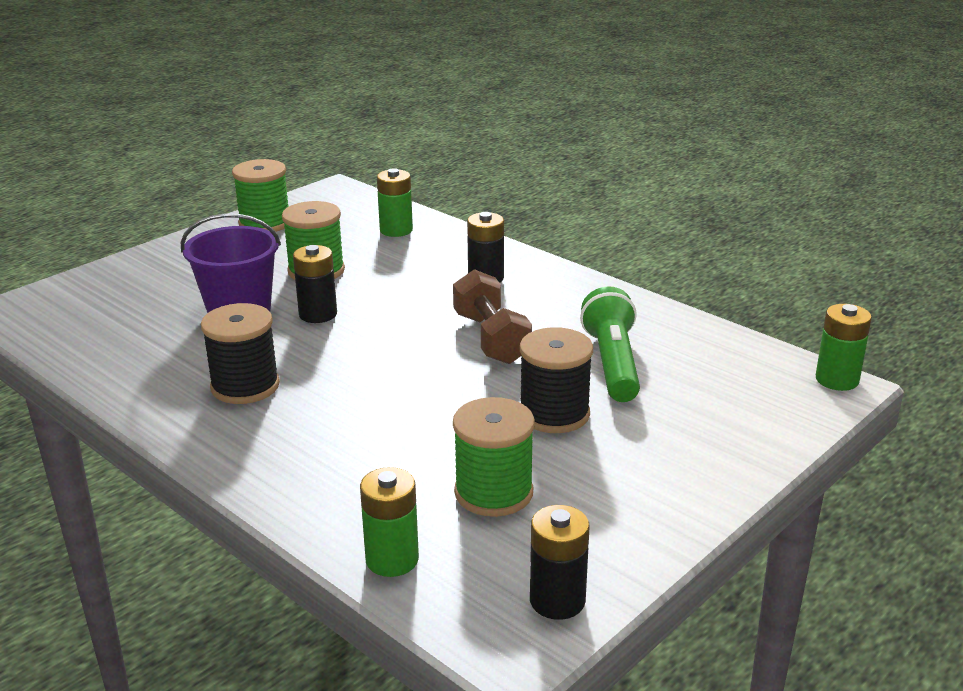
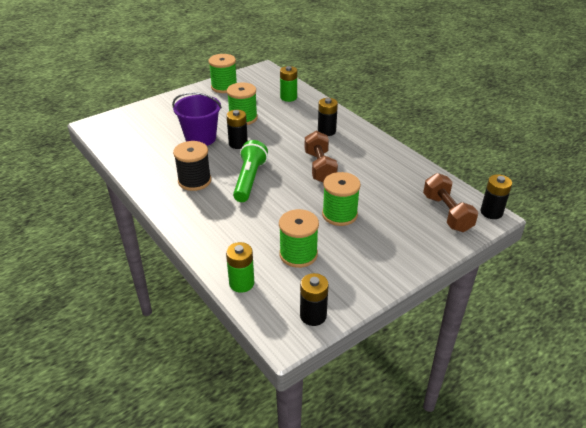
camera: 10 degrees right, 10 degrees up
(554, 414) = (339, 214): black spool -> green spool
(612, 363) = (377, 189): green flashlight -> green flashlight (249, 179)
(756, 390) = (447, 213): none -> brown dumbbell
(837, 380) = (491, 212): green battery -> black battery

